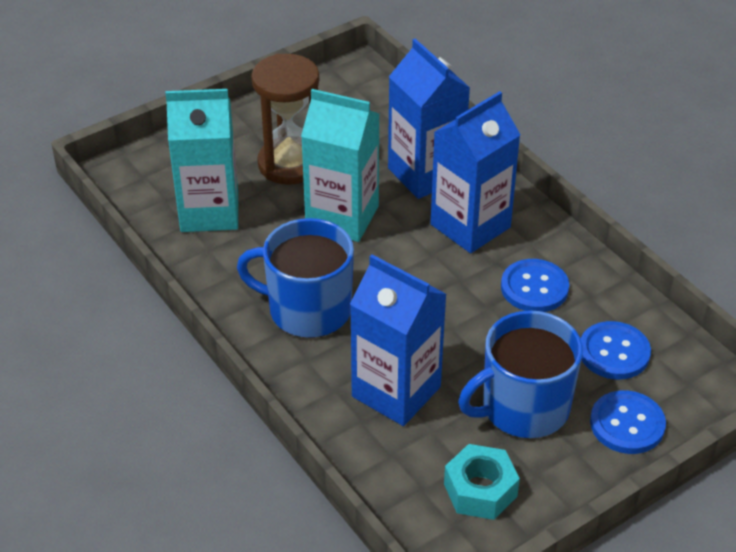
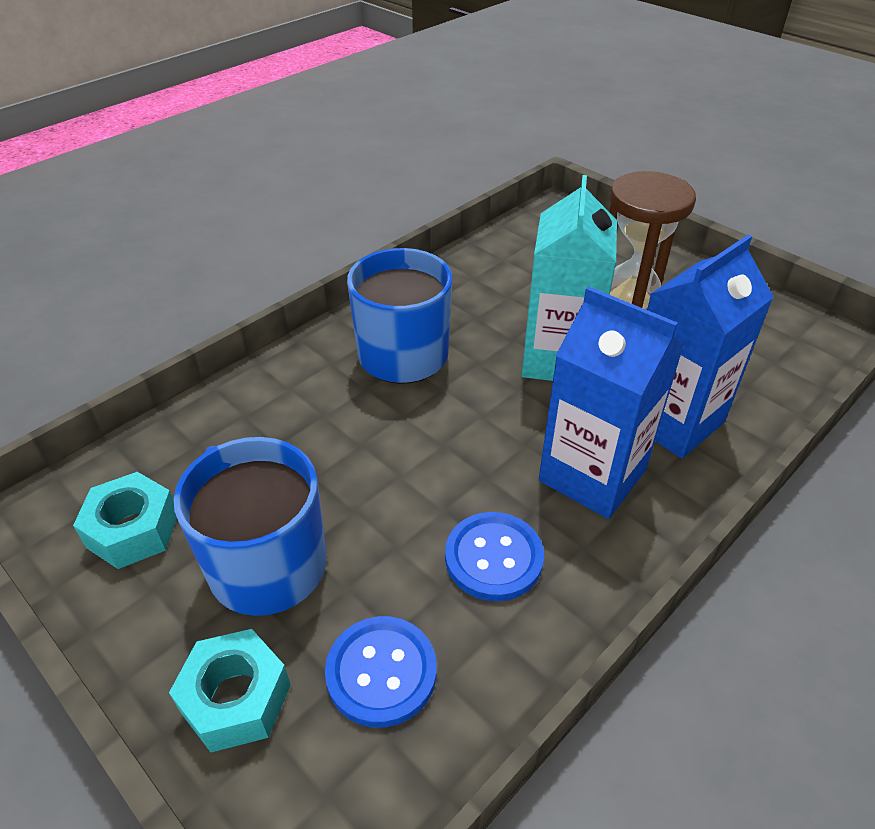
camera: 80 degrees right, 0 degrees up
(209, 212) = (527, 269): turquoise carton -> none
(396, 391) = (288, 437): blue carton -> none
(627, 424) = (236, 698): blue button -> turquoise nut

